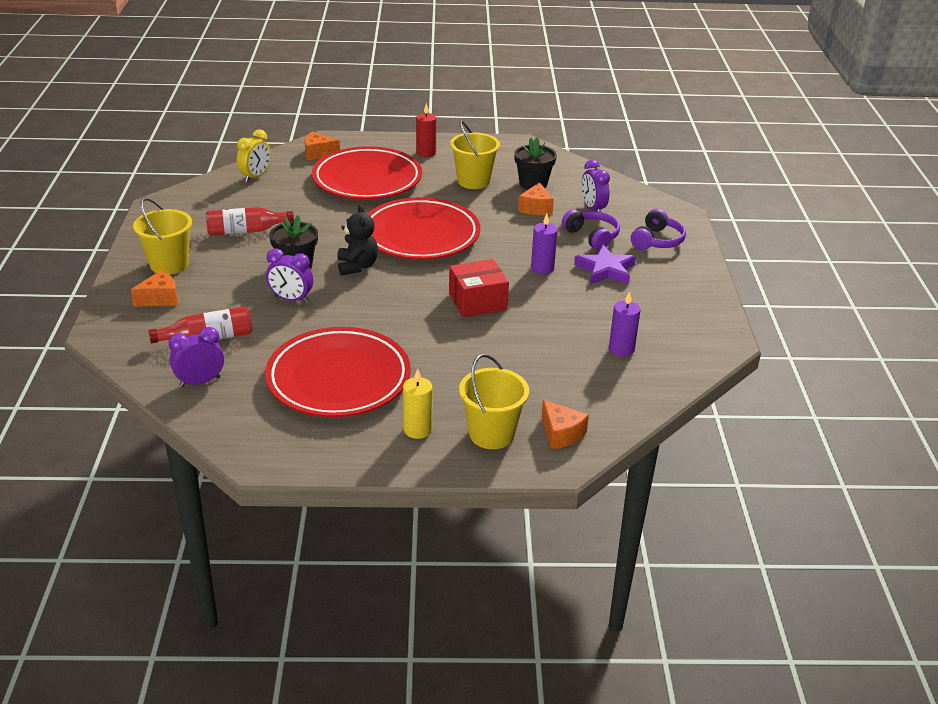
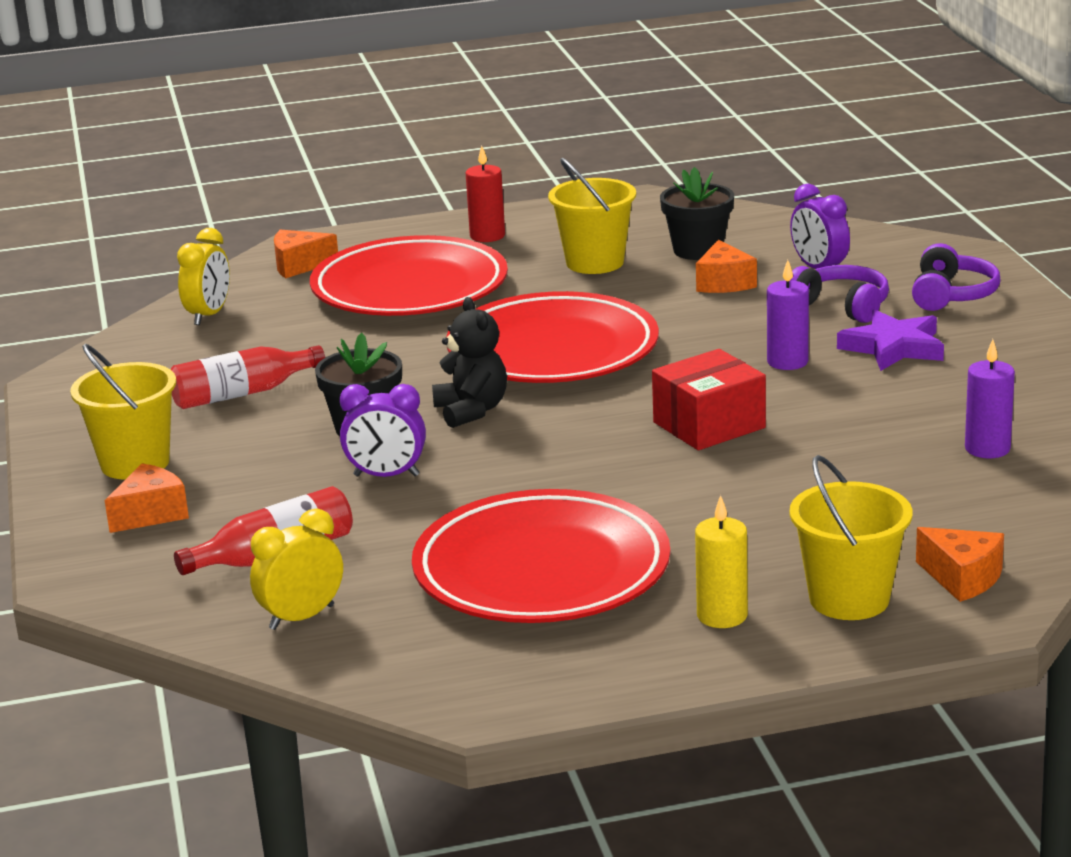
camera: 10 degrees left, 10 degrees down
(200, 382) = (301, 617): purple clock -> yellow clock

